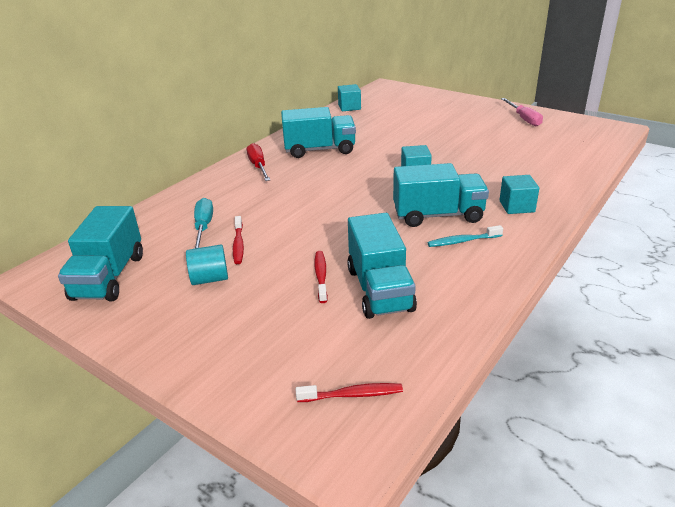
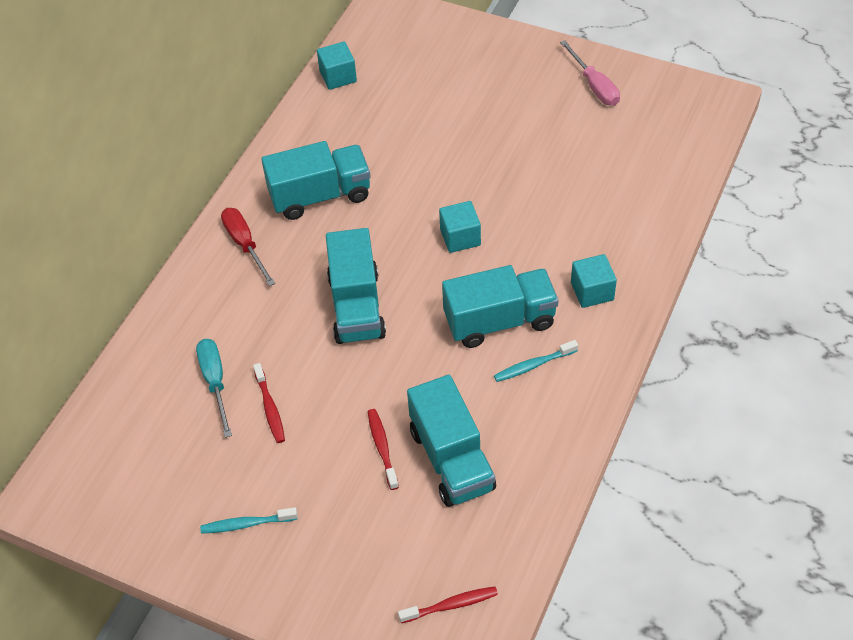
camera: 10 degrees left, 20 degrees up
(109, 277) = (135, 485): turquoise truck -> turquoise truck (356, 306)
(185, 311) = (246, 524): none -> turquoise toothbrush
(210, 279) = (256, 471): turquoise cylinder -> none

